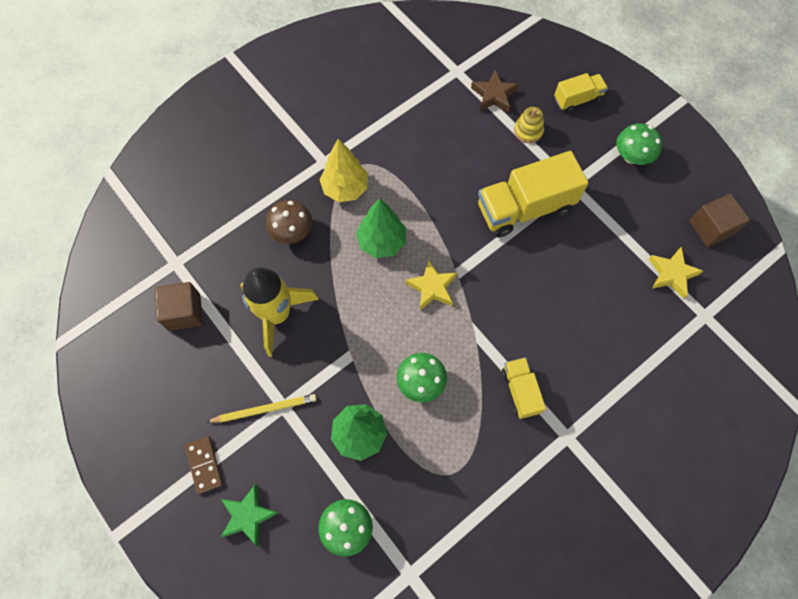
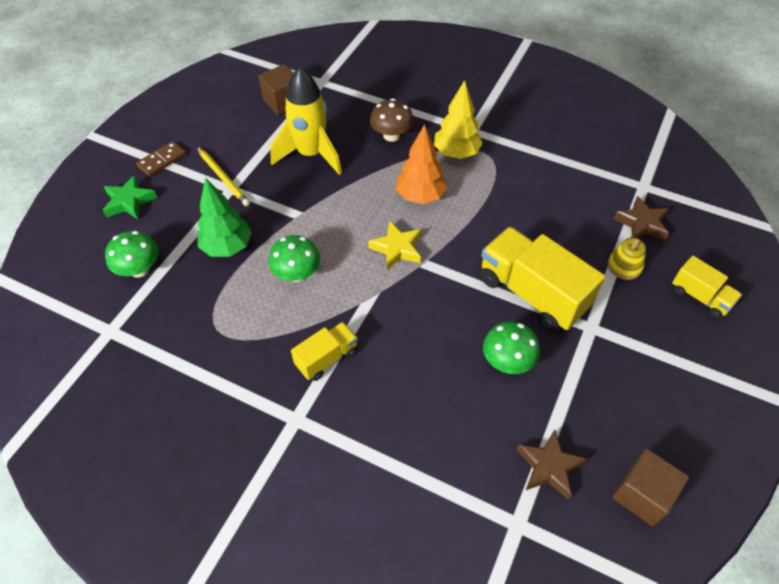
camera: 65 degrees right, 15 degrees down
(382, 242) = (420, 196): green tree -> orange tree
(631, 156) = (672, 374): green mushroom -> green mushroom (507, 361)
(672, 274) = (549, 467): yellow star -> brown star

